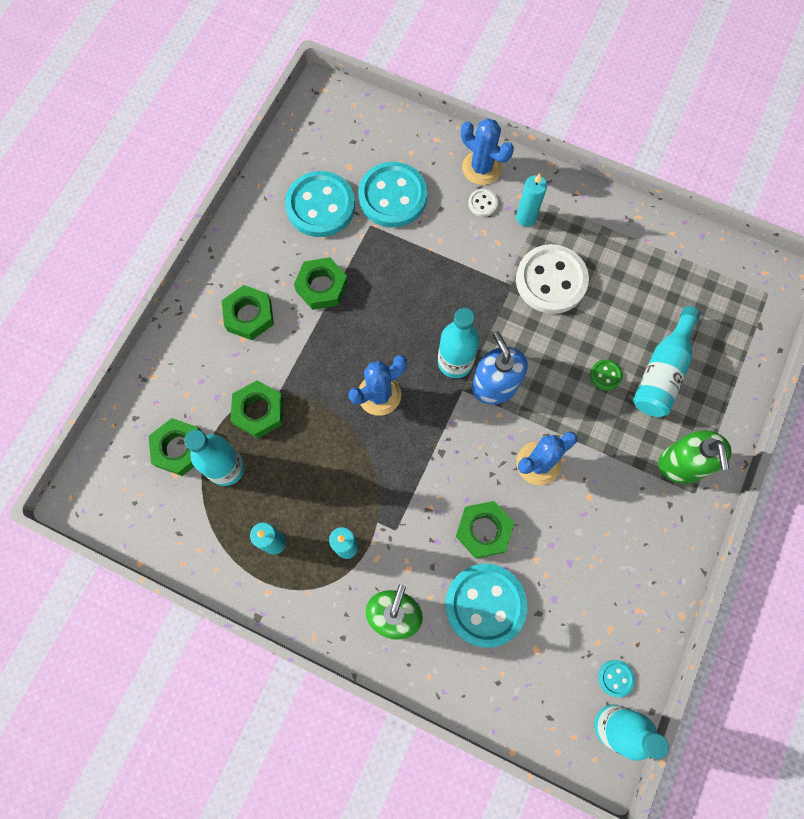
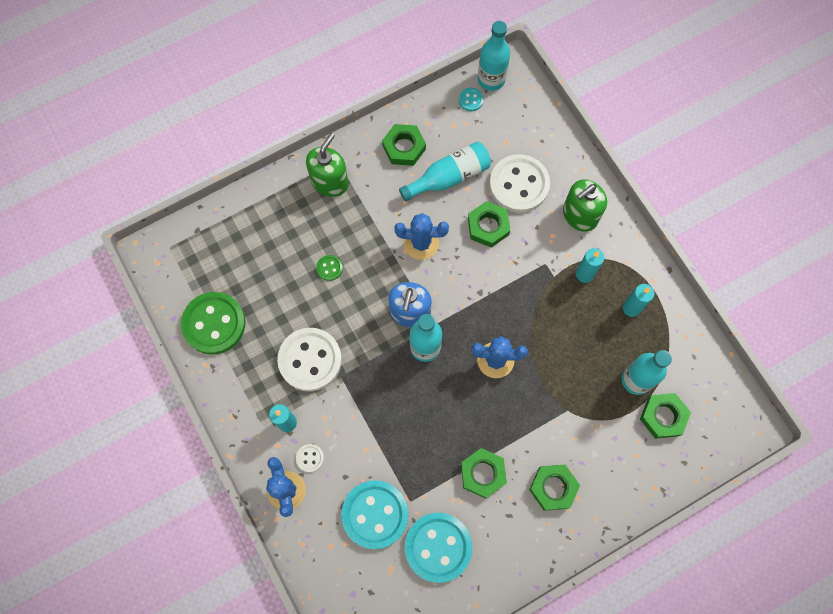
camera: 145 degrees left, 0 degrees up
(258, 411) = (590, 406): green nut -> green nut (404, 147)
(485, 605) = (519, 185): turquoise button -> white button
(661, 372) = (290, 245): turquoise bottle -> turquoise bottle (449, 177)
(663, 254) = (214, 324): none -> green button

